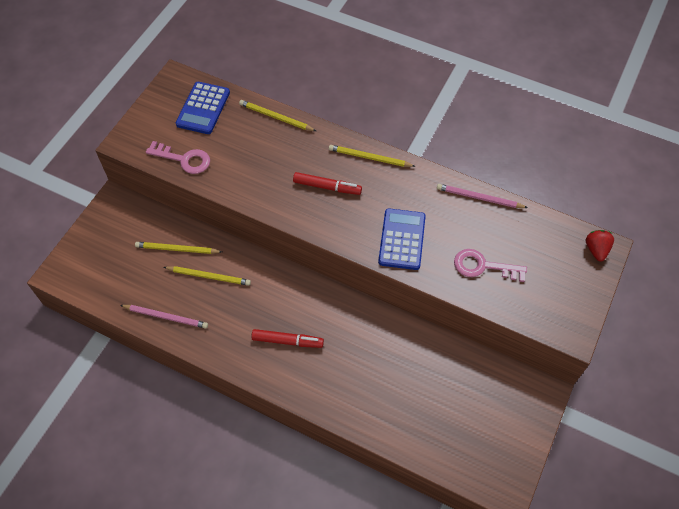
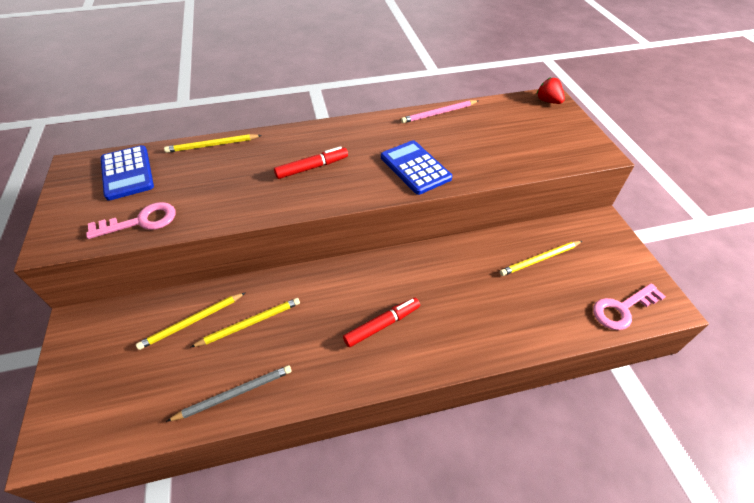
camera: 40 degrees left, 10 degrees down
(165, 317) = (234, 394): pink pencil -> grey pencil
(370, 158) = (327, 131): yellow pencil -> yellow pencil (540, 259)
(483, 266) = (494, 150): pink key -> pink key (622, 309)

